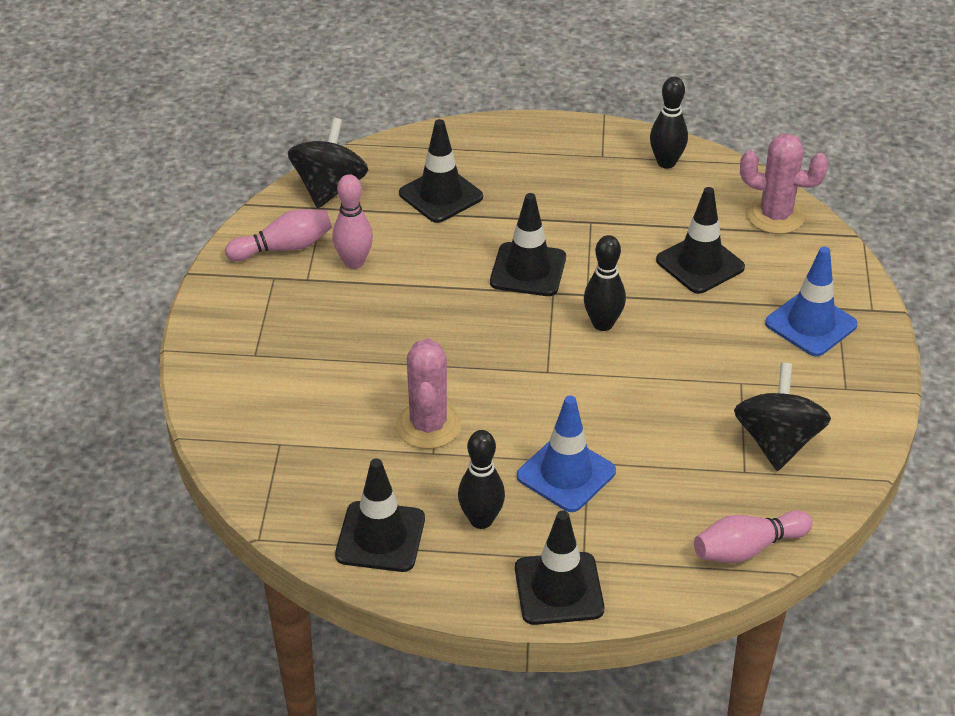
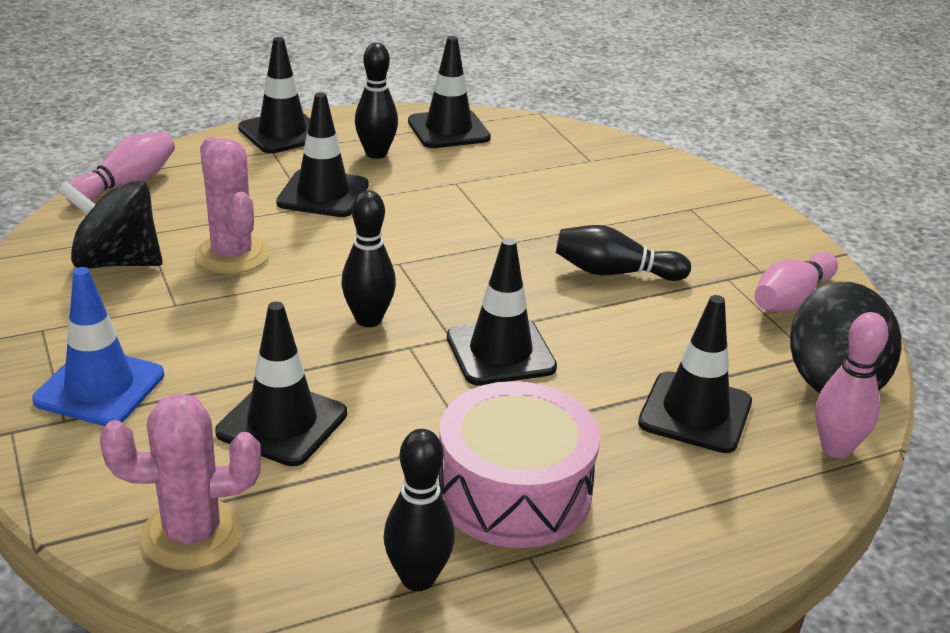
camera: 150 degrees right, 10 degrees down
(354, 262) = (701, 306): pink bowling pin -> pink bowling pin (836, 448)
(387, 309) = (614, 272): none -> black bowling pin
(428, 425) = (477, 197): pink cactus -> pink cactus (232, 255)
(566, 474) = (323, 194): blue traffic cone -> black traffic cone
(587, 186) = (514, 492): none -> pink drum
(777, 442) = (116, 262): black spinning top -> black spinning top turned 120 degrees clockwise

